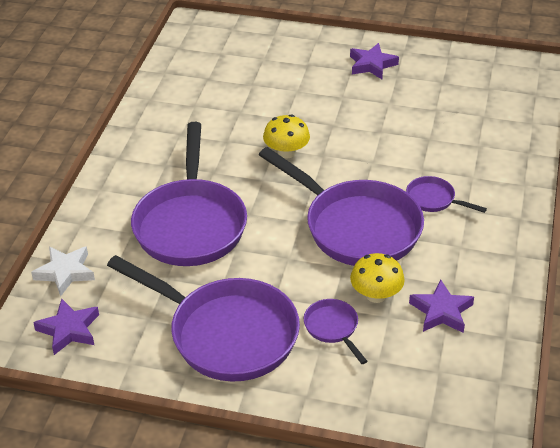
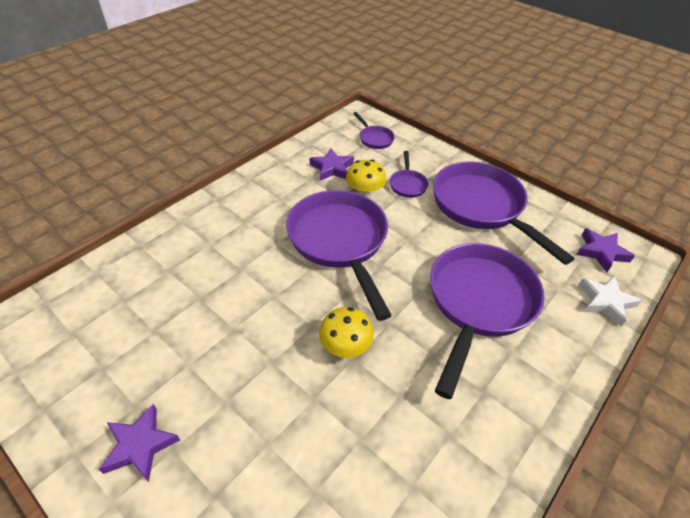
camera: 155 degrees left, 5 degrees up
(434, 199) = (260, 238): purple pan -> purple pan (374, 138)

